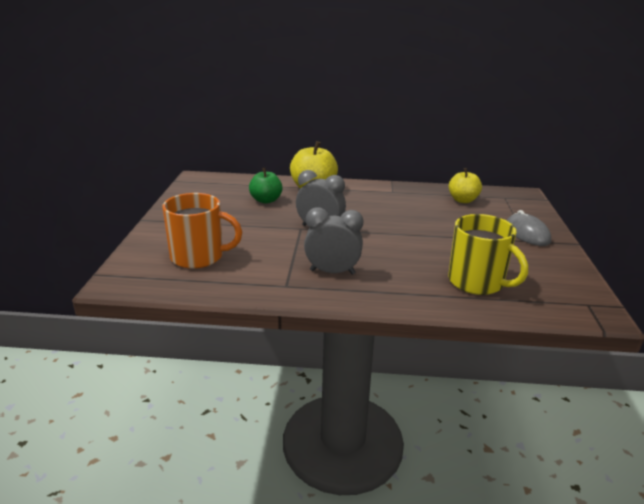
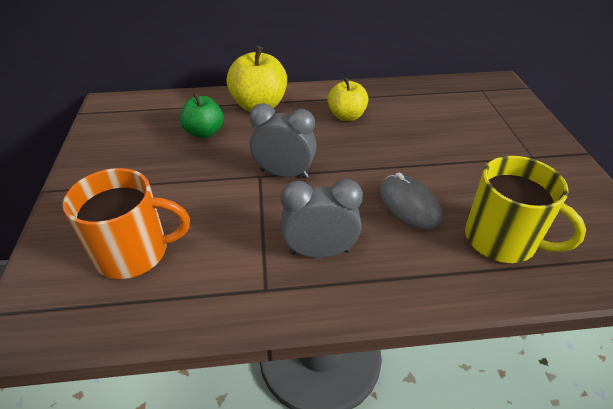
camera: 10 degrees left, 15 degrees up
(463, 200) = (438, 101): yellow apple -> yellow apple (346, 116)
(527, 233) = (527, 145): grey mouse -> grey mouse (409, 205)

